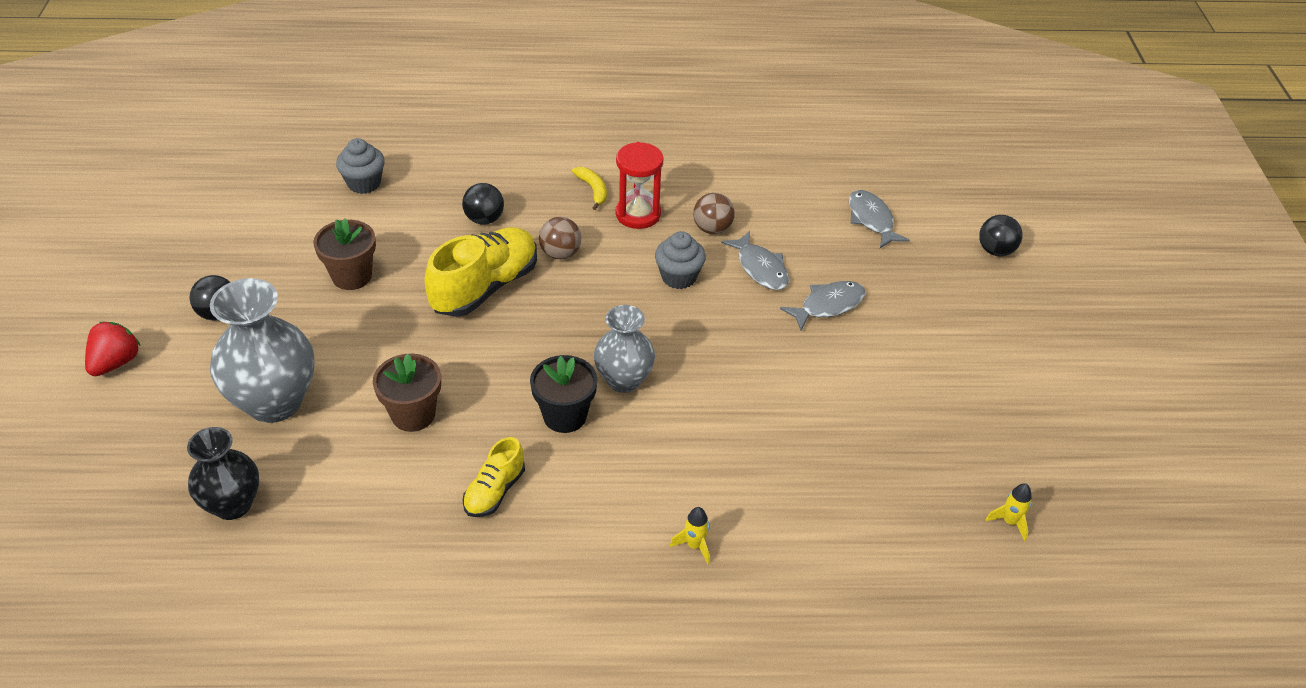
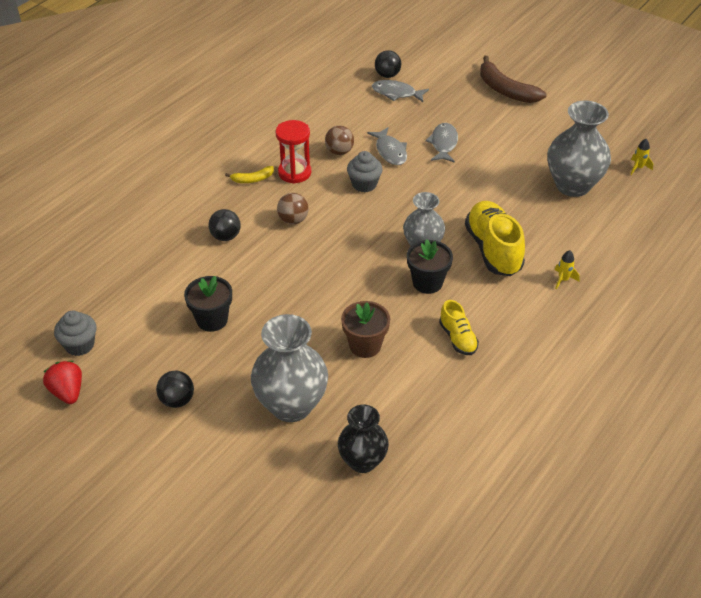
camera: 50 degrees left, 0 degrees up
(116, 363) = (170, 474): red strawberry -> red strawberry (67, 392)
(352, 276) = (212, 320): brown flower pot -> black flower pot
(364, 183) = (125, 274): grey cupcake -> grey cupcake (79, 345)
(485, 287) = (288, 265): yellow shoe -> yellow shoe (493, 250)
(593, 190) = (252, 179): yellow banana -> yellow banana turned 150 degrees clockwise
(760, 268) = (390, 151): grey fish -> grey fish turned 60 degrees clockwise
(891, 467) = (573, 185): none -> grey vase
(995, 251) = (463, 68): black ball -> black ball (387, 75)
(1002, 309) = (505, 90): none -> brown banana

